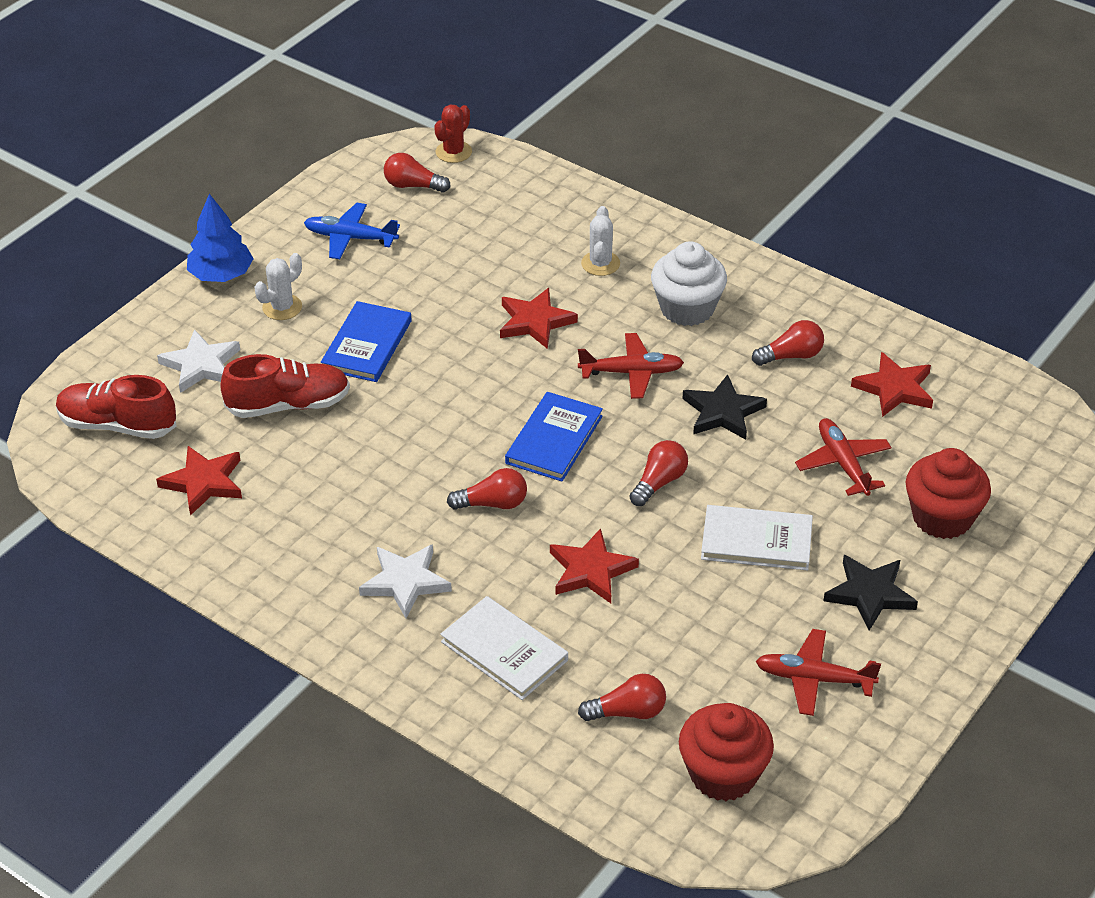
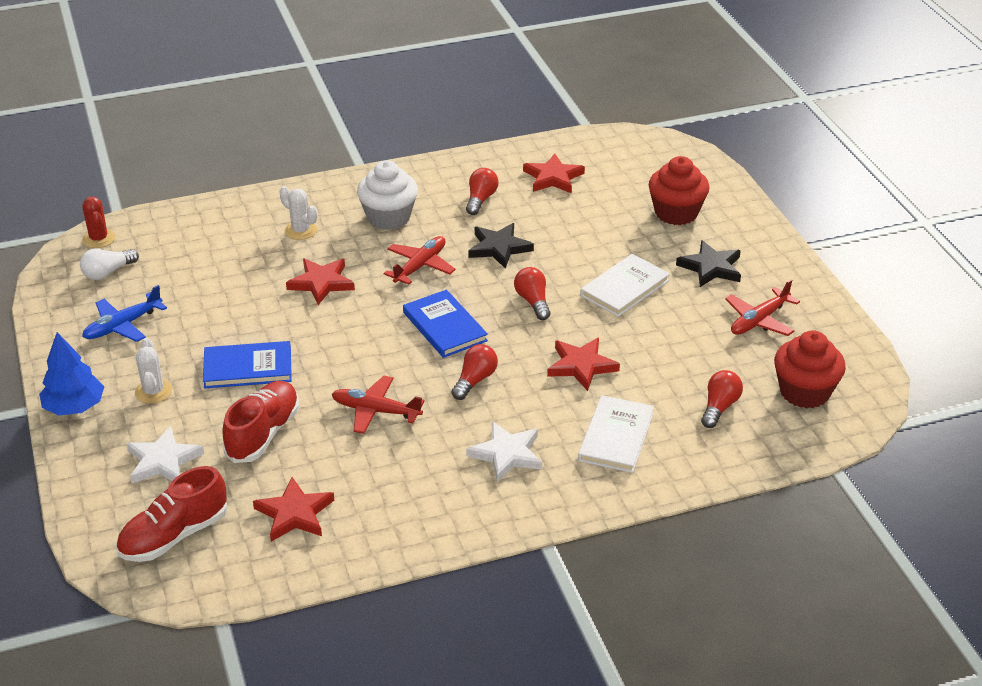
camera: 55 degrees left, 5 degrees down
(367, 345) = (248, 368): blue book -> blue book turned 60 degrees counterclockwise
(413, 186) = (108, 272): red light bulb -> white light bulb
(504, 651) = (616, 437): white book -> white book turned 60 degrees counterclockwise
(843, 464) = (595, 225): red plane -> red plane (376, 411)

